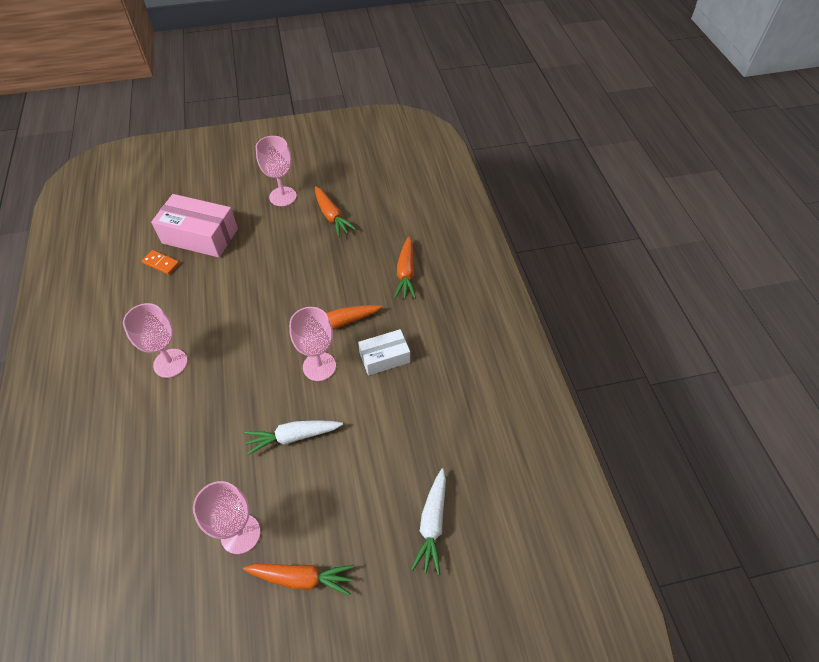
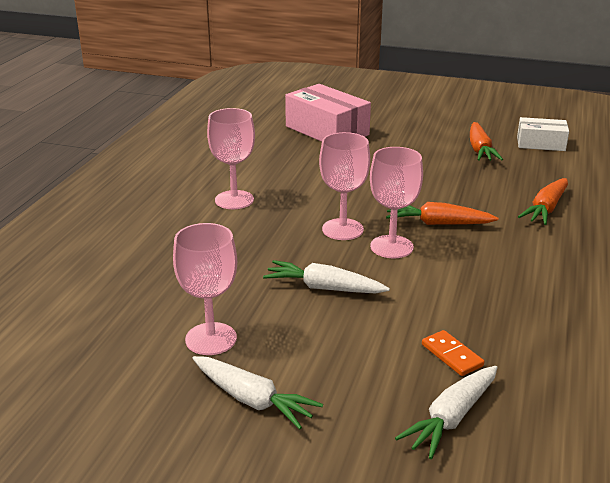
camera: 30 degrees right, 25 degrees down
(161, 263) = (275, 138): orange domino -> orange domino (452, 355)
(283, 196) = (433, 126): pink goblet -> pink goblet (342, 229)
(302, 578) = (252, 400): orange carrot -> white carrot
(384, 357) = (476, 263): white box -> white box (540, 144)

